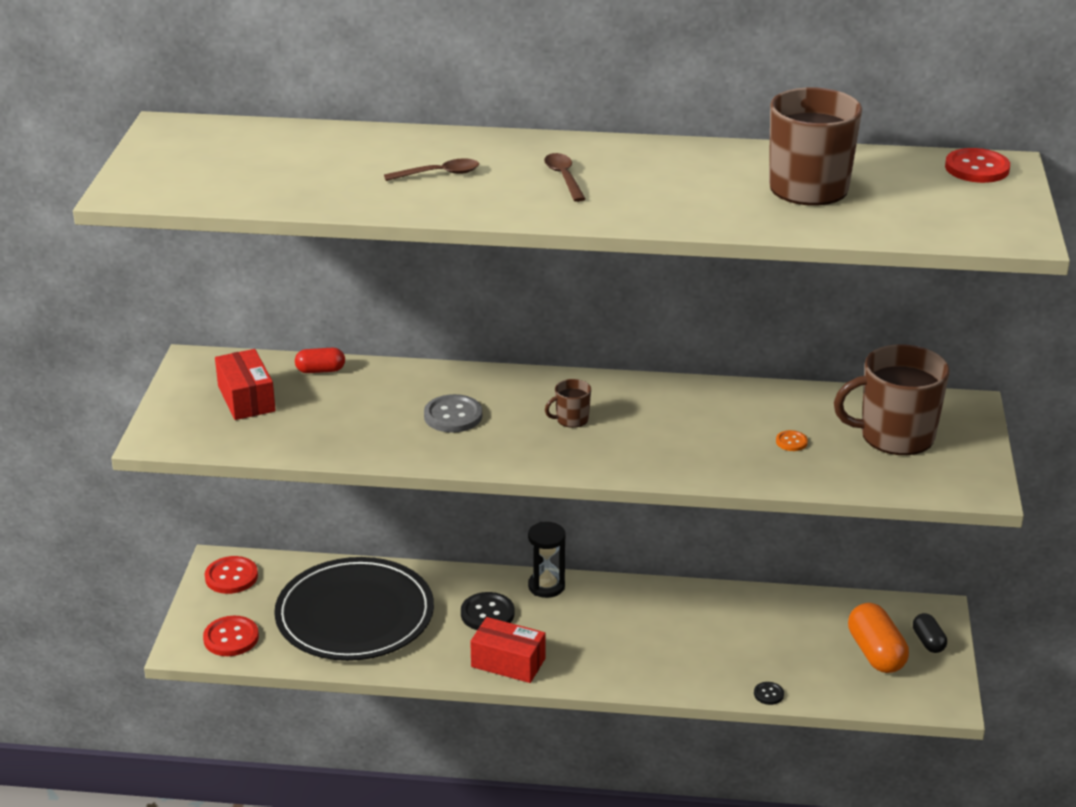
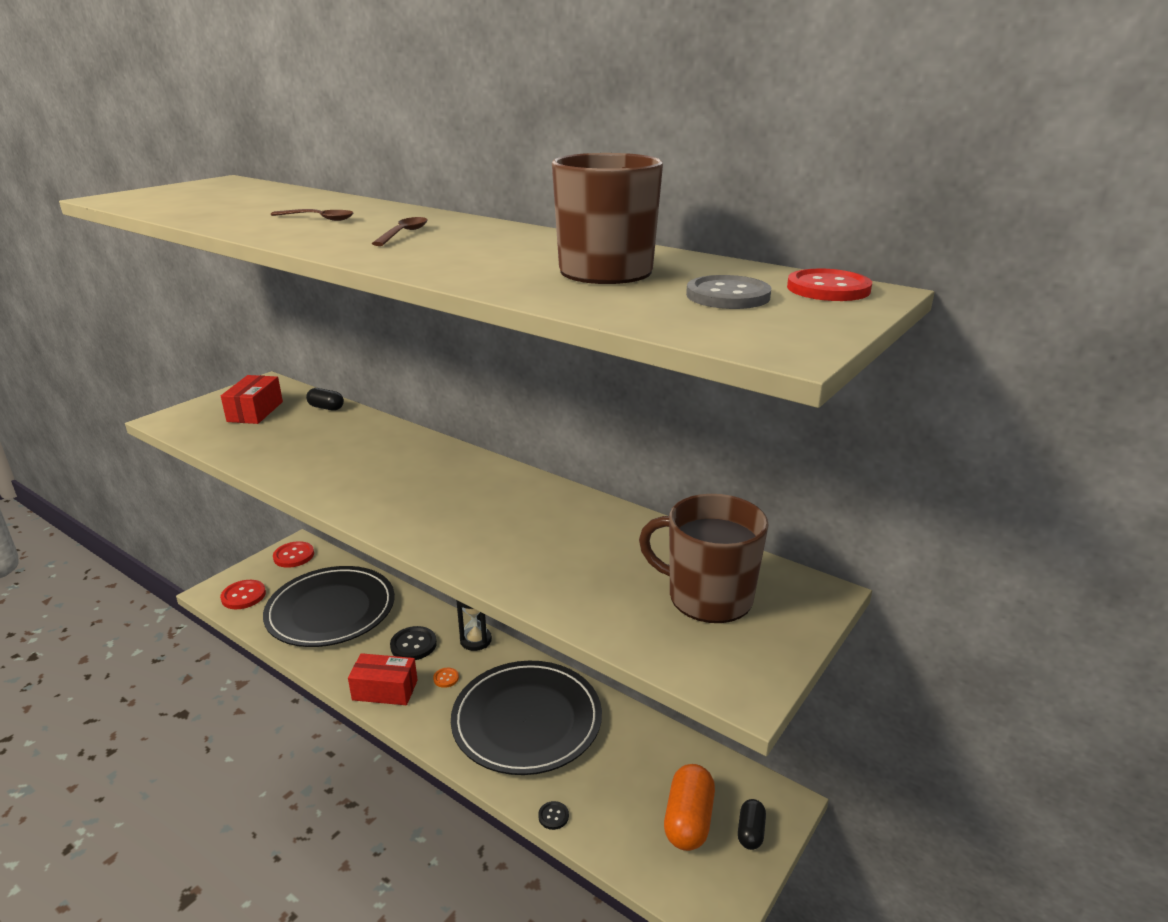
camera: 30 degrees right, 5 degrees down
(320, 370) = (326, 408): red capsule -> black capsule
(453, 416) = (361, 461): grey button -> grey button (728, 296)
(508, 662) = (385, 690): red box -> red box turned 45 degrees counterclockwise
(571, 419) = (439, 489): brown mug -> none
(671, 634) = (527, 720): none -> black plate
(791, 442) = (597, 568): orange button -> orange button (446, 678)

